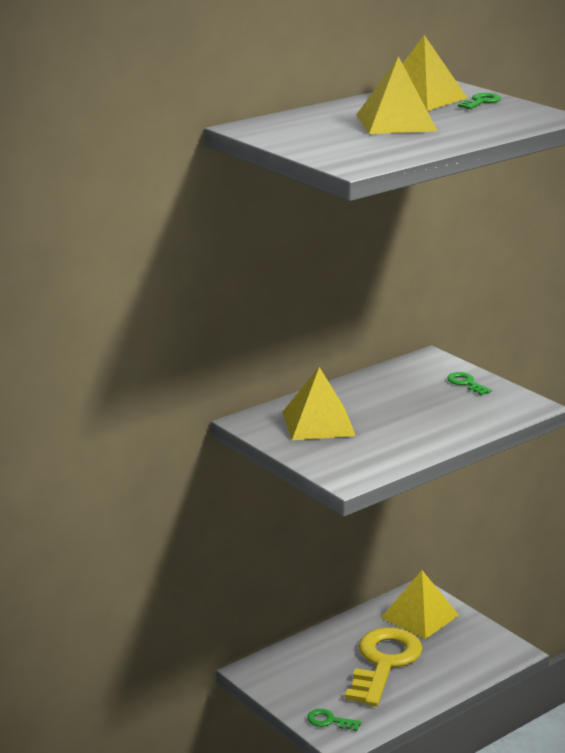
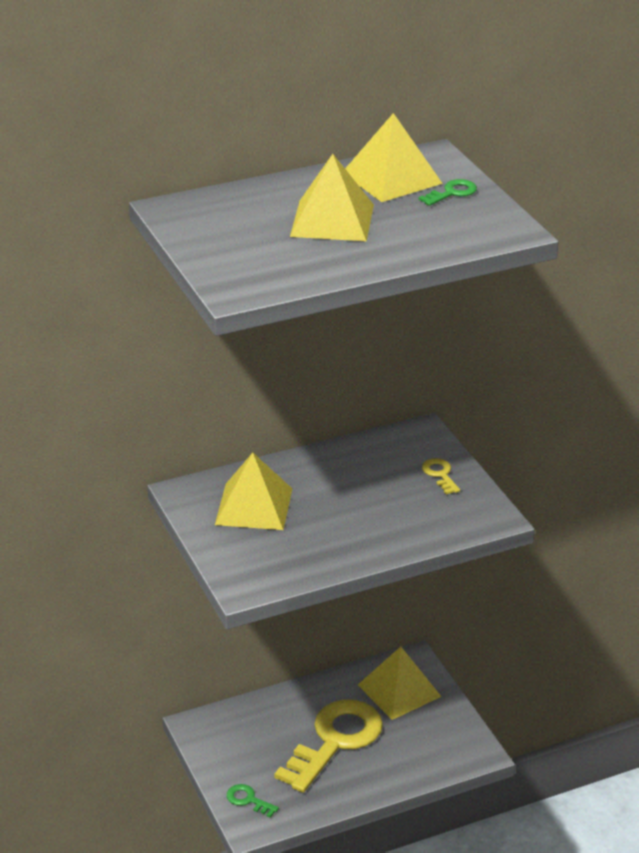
camera: 15 degrees right, 10 degrees up
(466, 383) = (440, 475): green key -> yellow key

